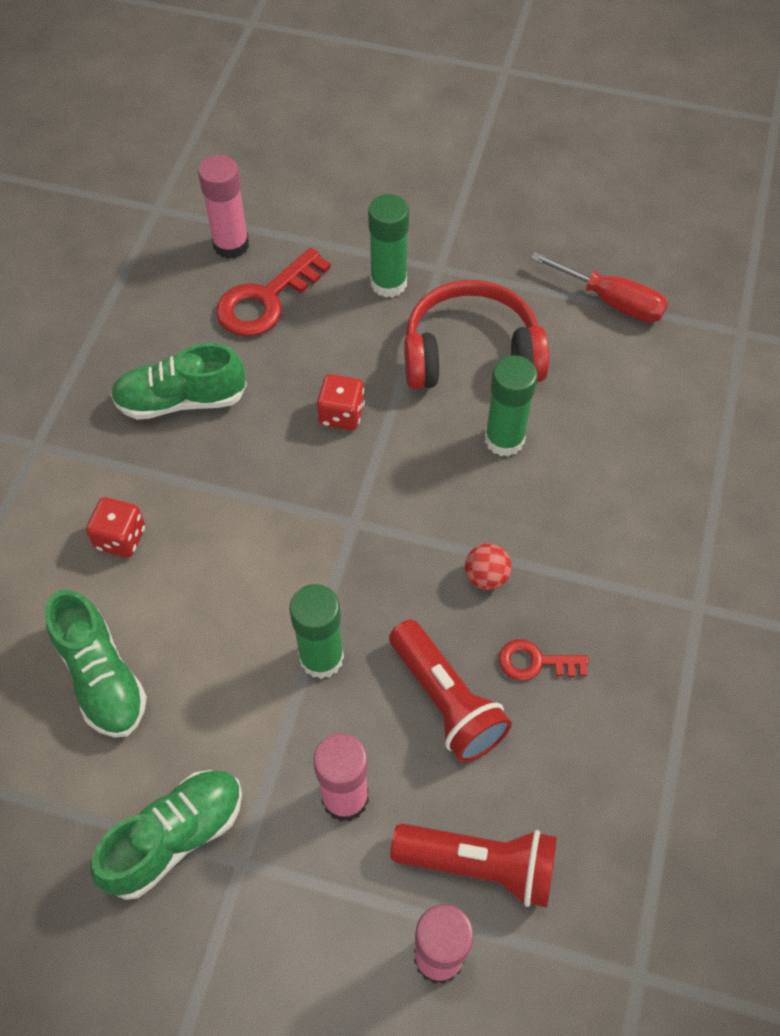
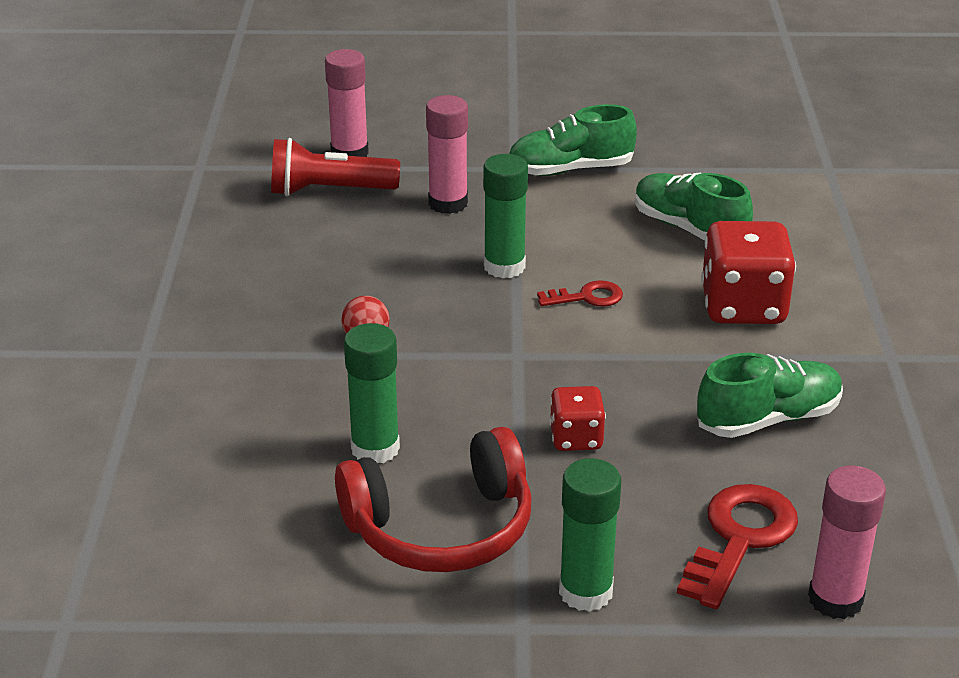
camera: 165 degrees right, 25 degrees down
(120, 538) = (743, 307): red dice -> red dice, size x1.80
(175, 837) = (570, 170): green shoe -> green shoe turned 45 degrees clockwise
(446, 701) = (381, 260): red flashlight -> none
(535, 662) = (305, 293): red key -> red key (587, 297)
(611, 301) = (257, 629): red screwdriver -> none

